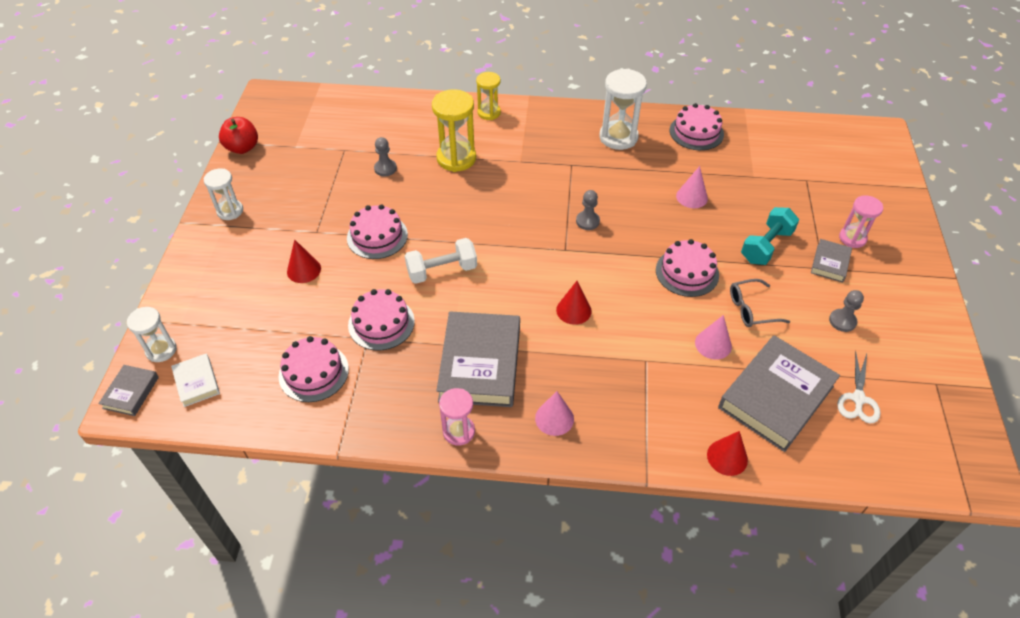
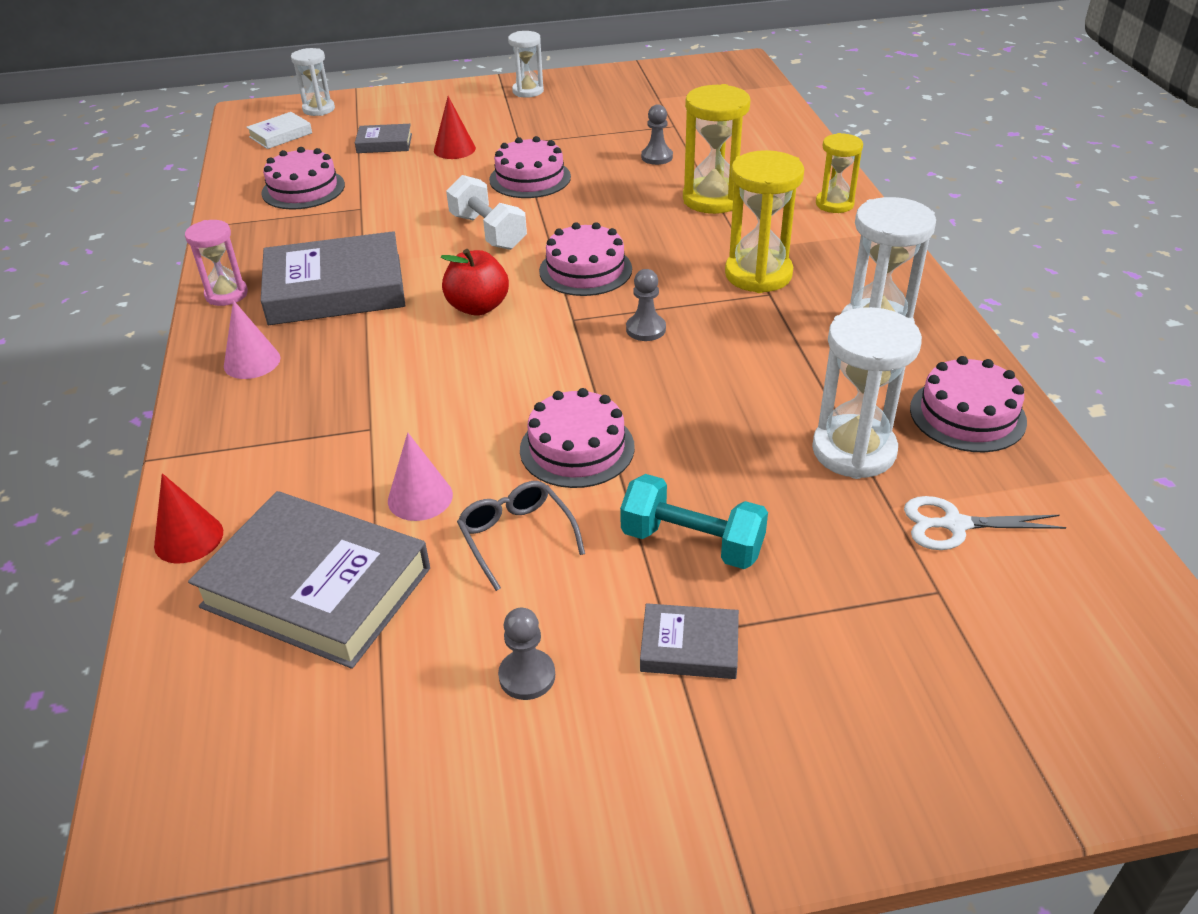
camera: 75 degrees right, 10 degrees down
(131, 392) = (264, 110): grey book -> grey book (384, 143)
(242, 148) = (634, 72): red apple -> red apple (478, 307)
(381, 323) = (386, 211): pink cake -> pink cake (585, 270)
(550, 163) = (758, 274): none -> yellow hourglass
(573, 310) = (452, 346): red cone -> none
(691, 197) = (773, 431): pink cone -> none
(713, 175) = (853, 451): none -> white hourglass
(852, 238) = (789, 683): pink hourglass -> none
(858, 399) = (326, 710): white scissors -> white scissors (955, 525)

